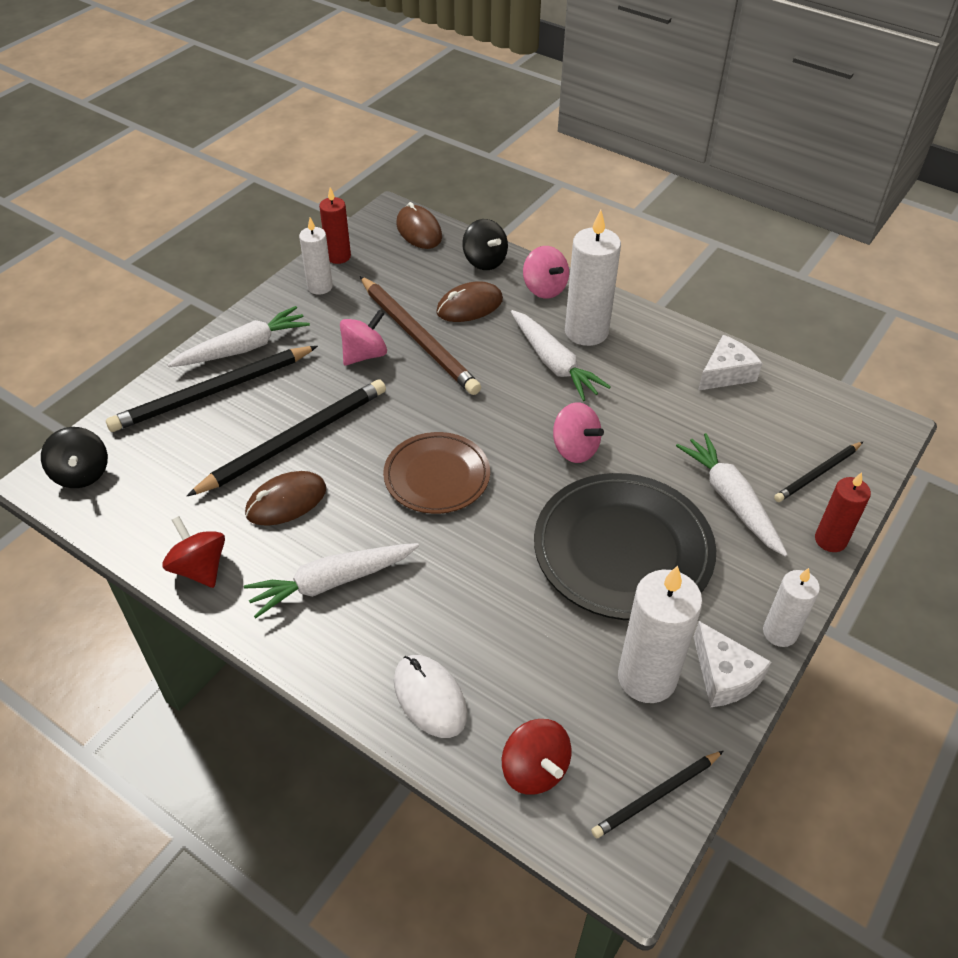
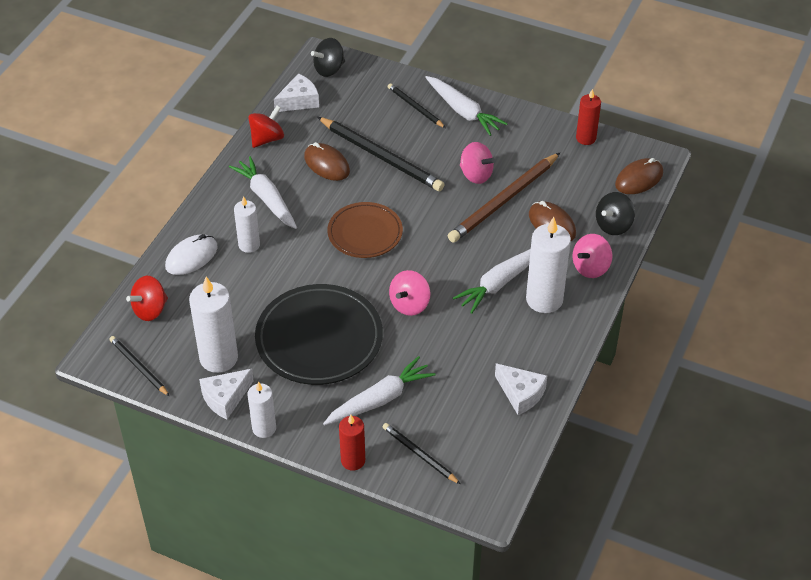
camera: 80 degrees right, 0 degrees up
(134, 518) = (299, 101): none -> white cheese
(213, 392) = (415, 107): black pencil -> black pencil, size x0.54
(320, 287) = (545, 135): white candle -> white candle (249, 245)

